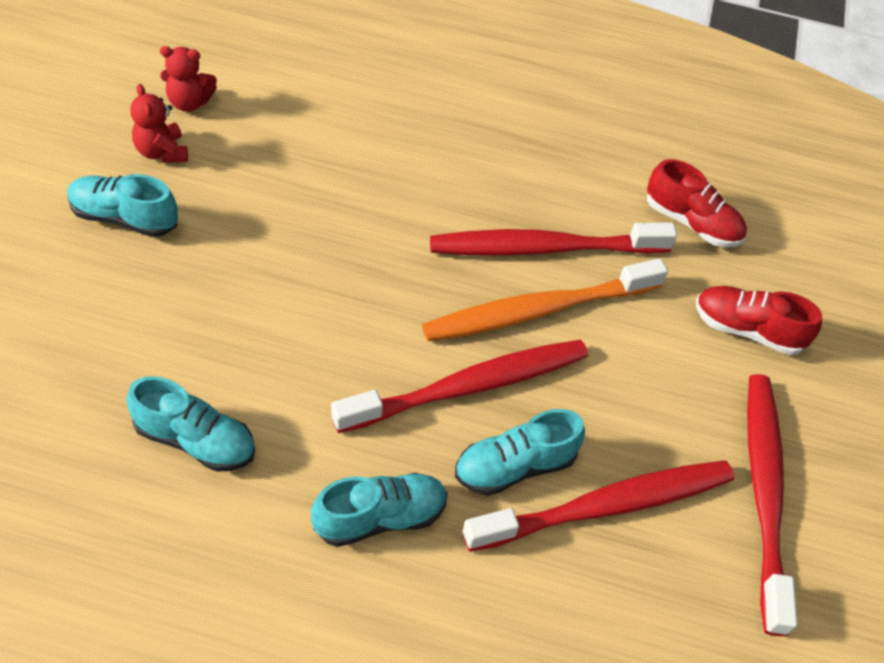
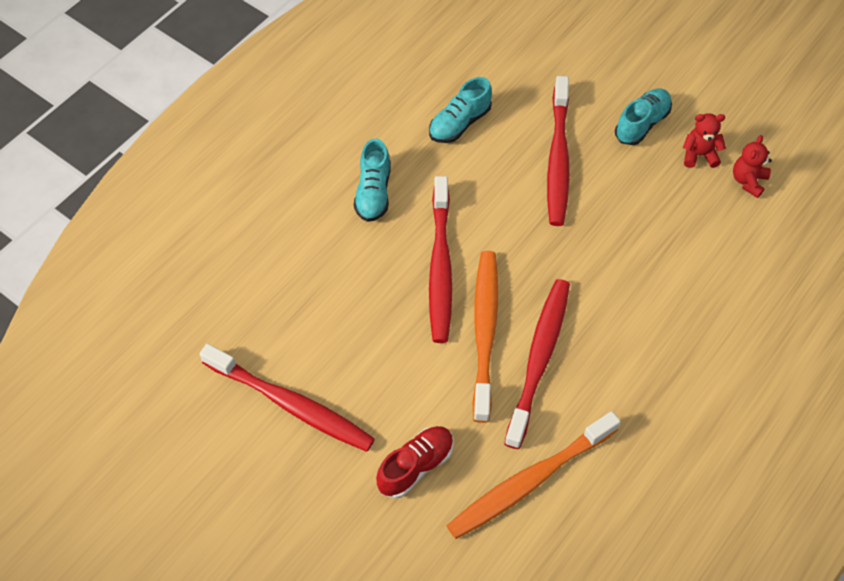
camera: 120 degrees right, 5 degrees up
(515, 466) = (374, 270): turquoise shoe -> none
(605, 506) = (326, 307): red toothbrush -> red toothbrush (558, 158)
(691, 222) = (530, 480): red shoe -> orange toothbrush

